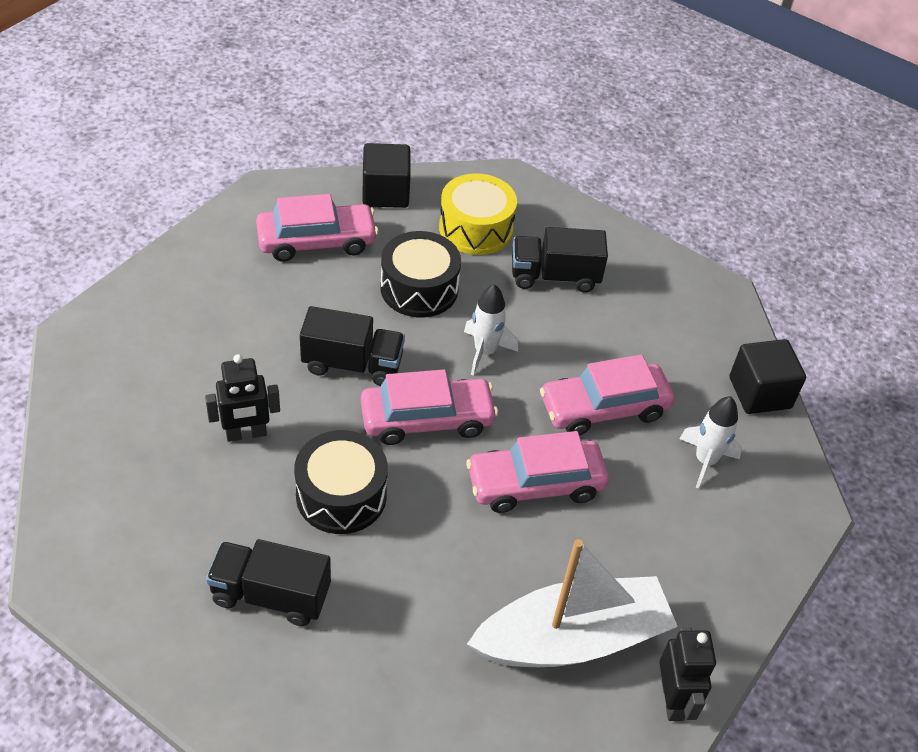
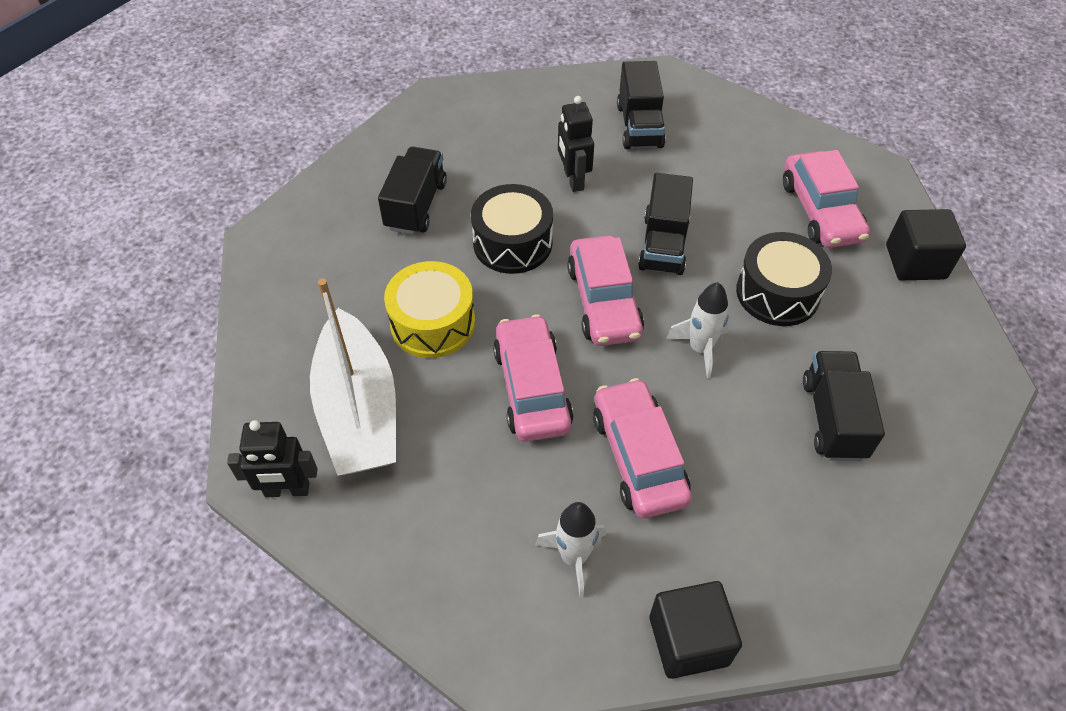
camera: 95 degrees right, 5 degrees up
(165, 366) = (639, 126): none -> black truck
(476, 228) = (888, 343): yellow drum -> yellow drum (432, 323)

